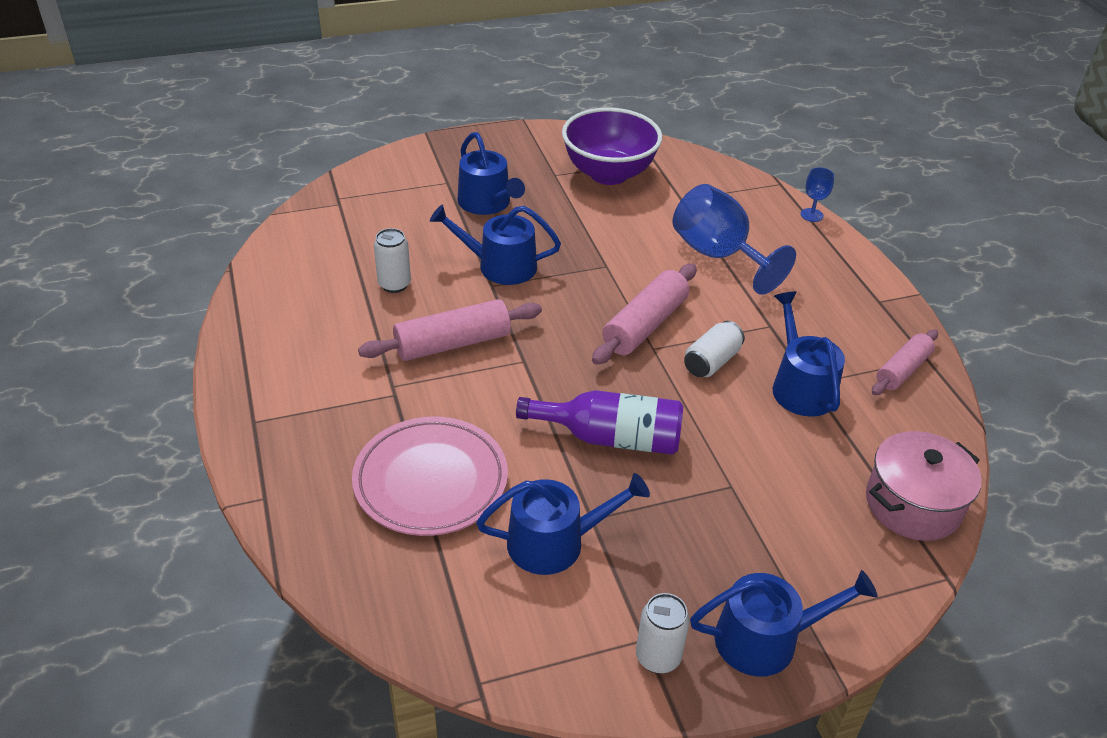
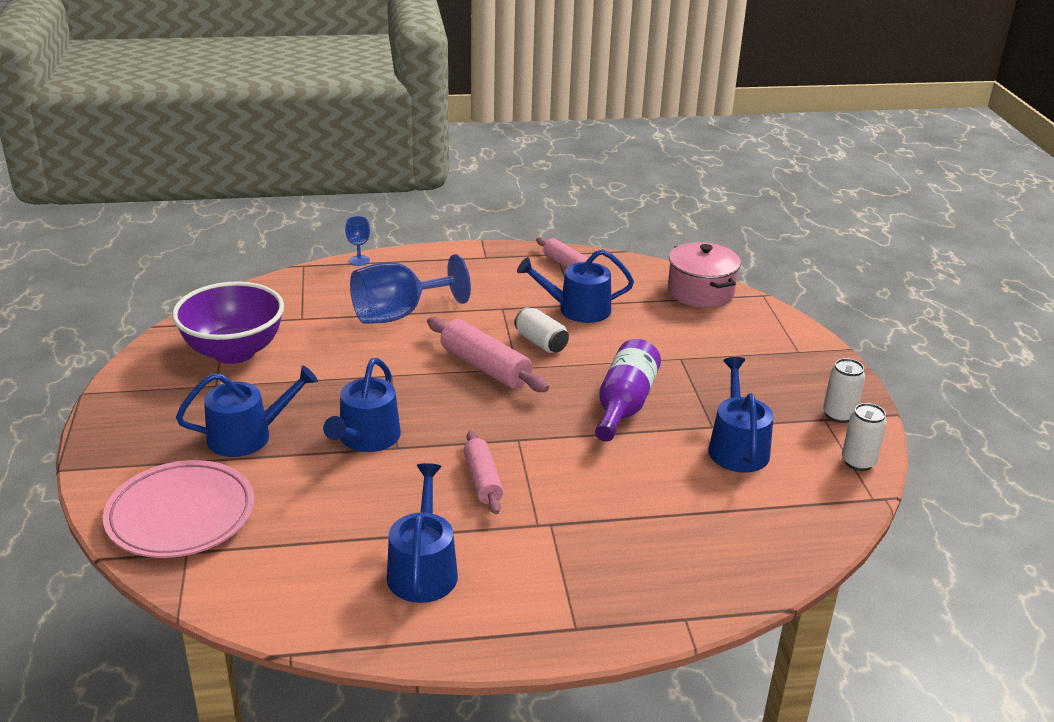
camera: 80 degrees left, 10 degrees down
(394, 284) = (372, 514): white can -> white can (858, 462)
(431, 481) = (668, 508): pink plate -> pink plate (181, 515)
(453, 343) = (482, 480): pink rolling pin -> pink rolling pin, size x0.66
(766, 639) = (818, 369): blue watering can -> blue watering can (423, 569)

